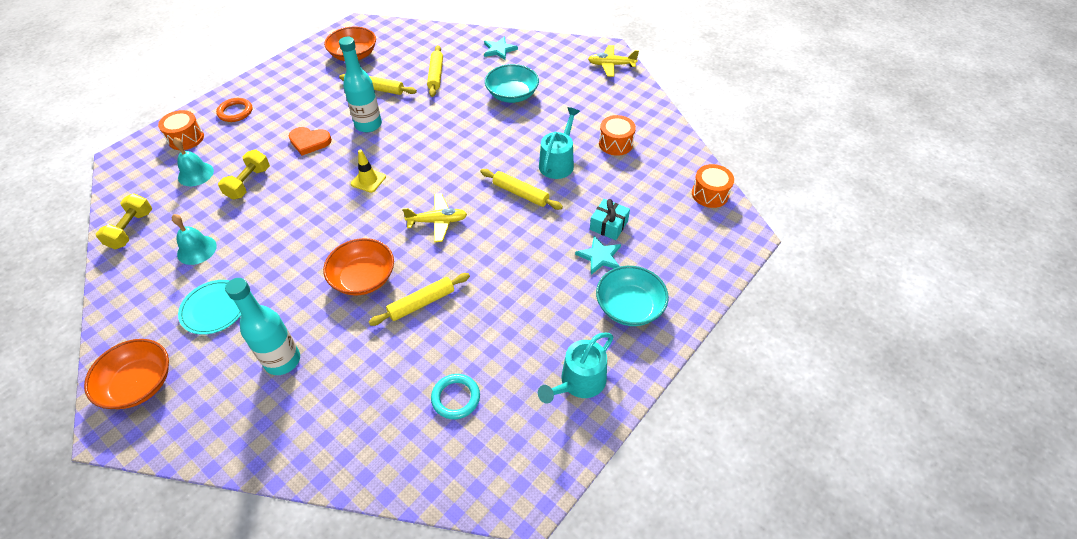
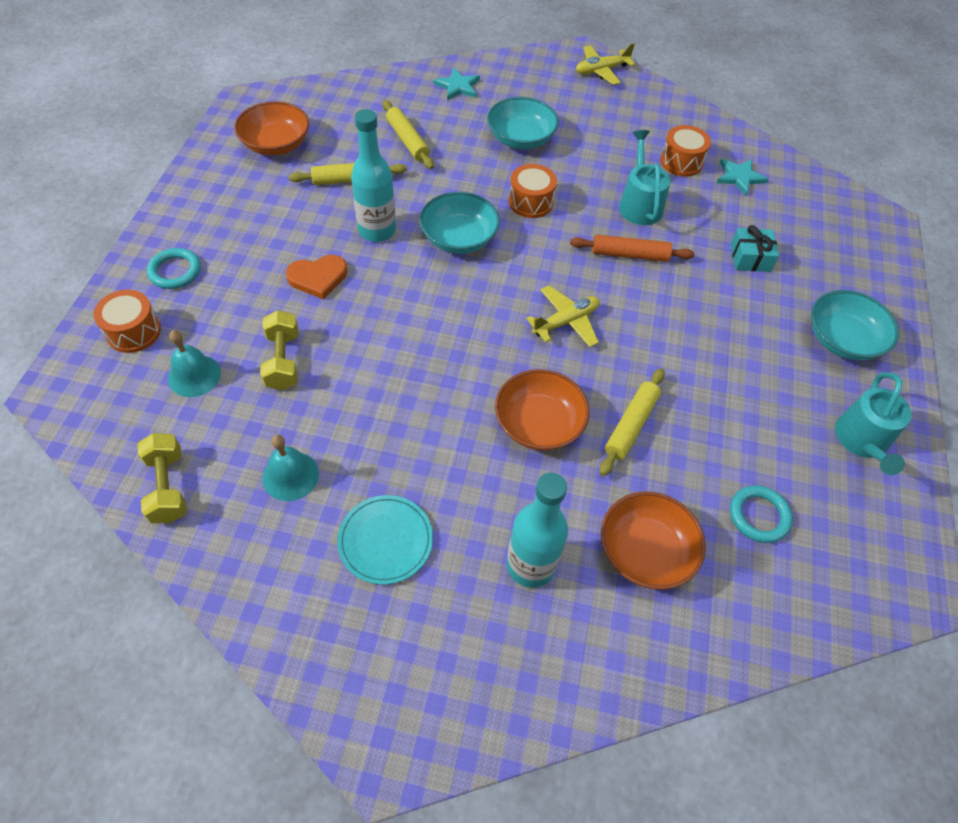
camera: 30 degrees left, 5 degrees up
(139, 384) = (373, 682): orange bowl -> orange bowl (645, 551)
(235, 112) = (175, 271): orange ring -> turquoise ring
(368, 180) = (439, 301): yellow traffic cone -> none
(415, 146) = (459, 238): none -> turquoise bowl
(520, 194) = (630, 255): yellow rolling pin -> orange rolling pin
(599, 256) = (769, 296): turquoise star -> turquoise star (739, 177)
(710, 194) = (818, 188): orange drum -> orange drum (531, 202)

